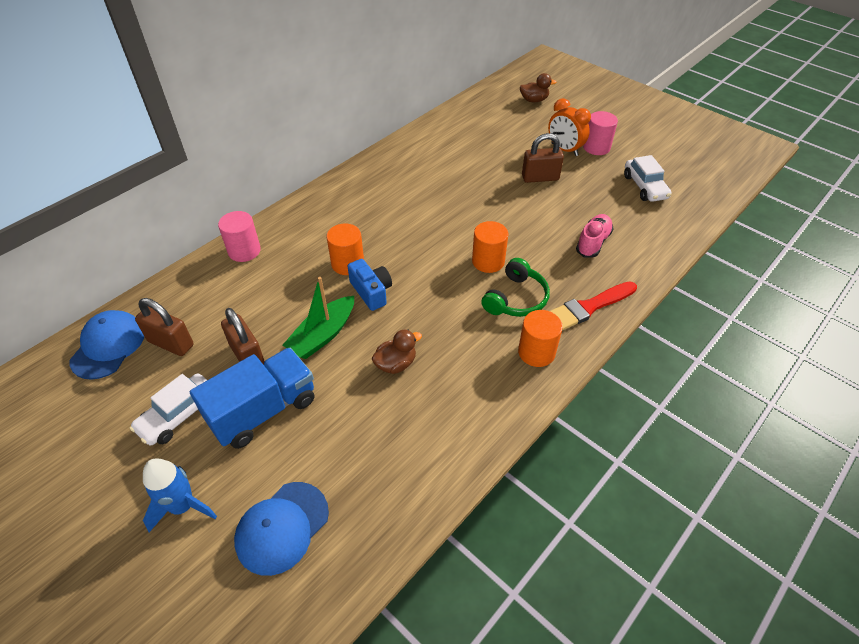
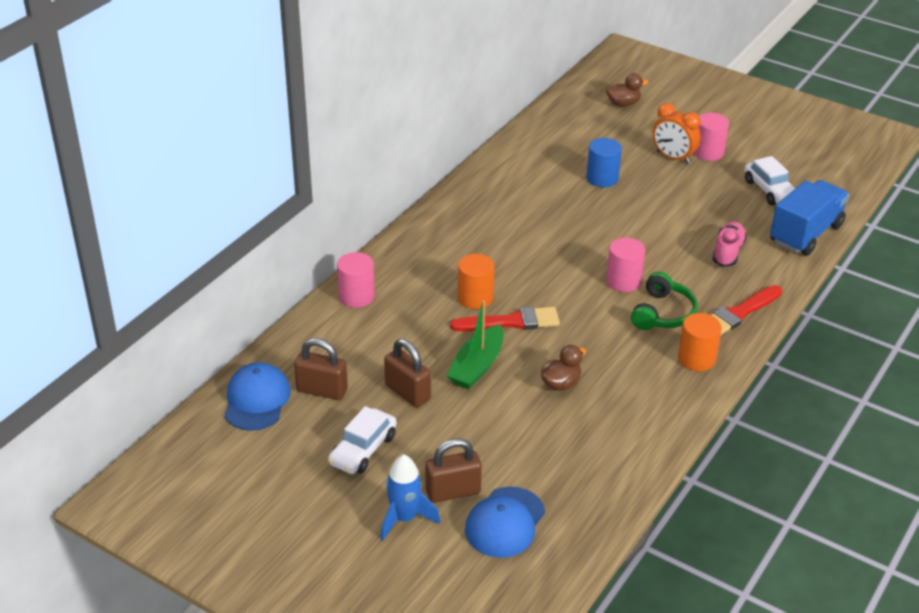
camera: 10 degrees left, 10 degrees down
(263, 410) = (445, 436): blue truck -> blue truck (805, 234)
(371, 292) = (511, 322): blue camera -> red brush
(488, 261) = (623, 281): orange cylinder -> pink cylinder
(497, 162) = (602, 178): none -> blue cylinder
(540, 178) = (654, 191): brown padlock -> brown padlock (453, 492)

